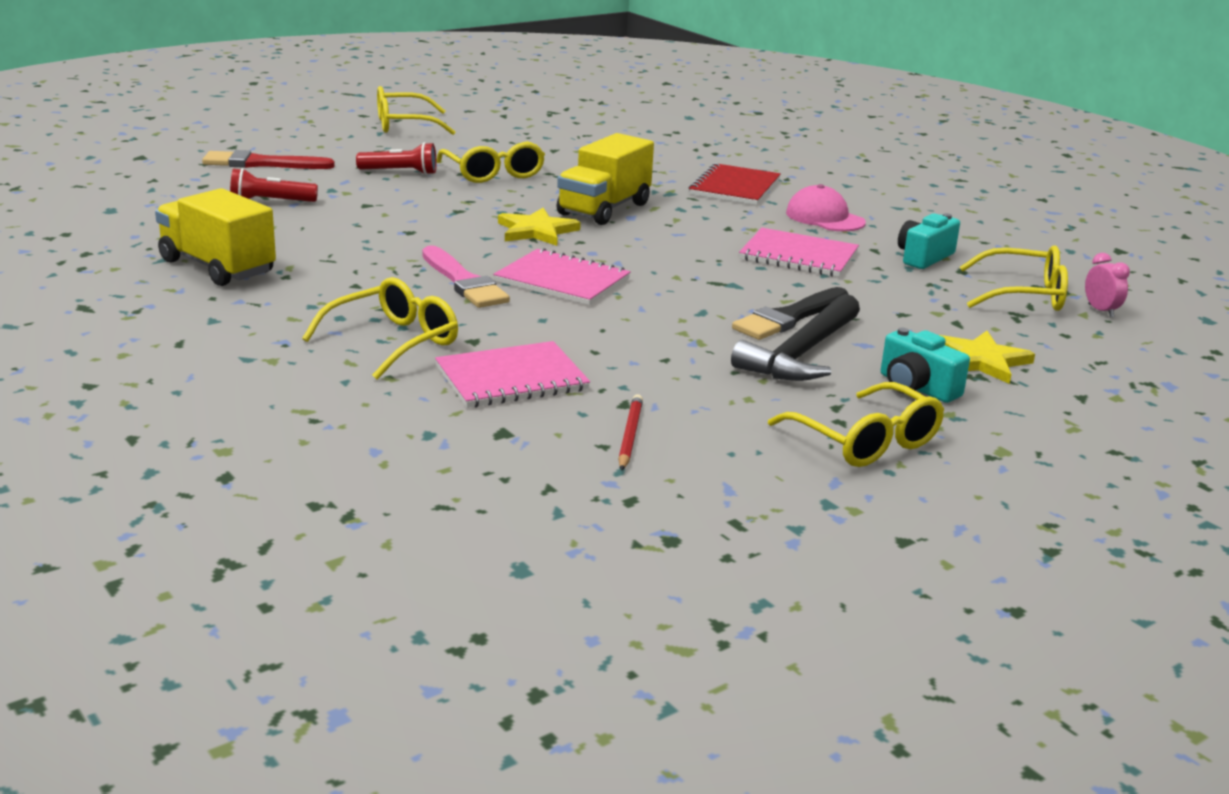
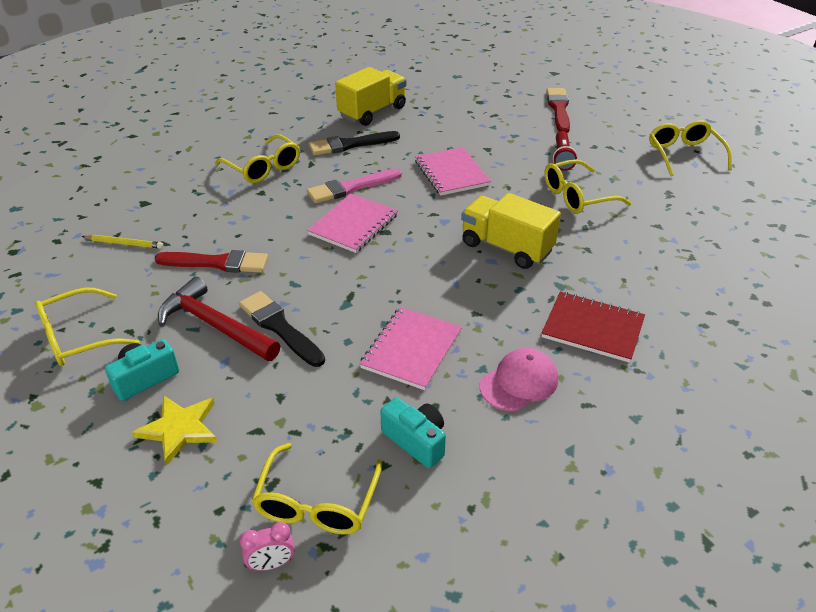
camera: 95 degrees right, 15 degrees up
(271, 202) = (483, 118): red flashlight -> none
(330, 282) = (350, 145): none -> black brush
(511, 378) = (207, 205): pink notebook -> pink notebook (451, 173)
(536, 231) = (449, 215): yellow star -> none
(630, 435) = (124, 243): red pencil -> yellow pencil
(667, 360) = (217, 263): none -> red brush
(802, 353) = (215, 325): black hammer -> red hammer

